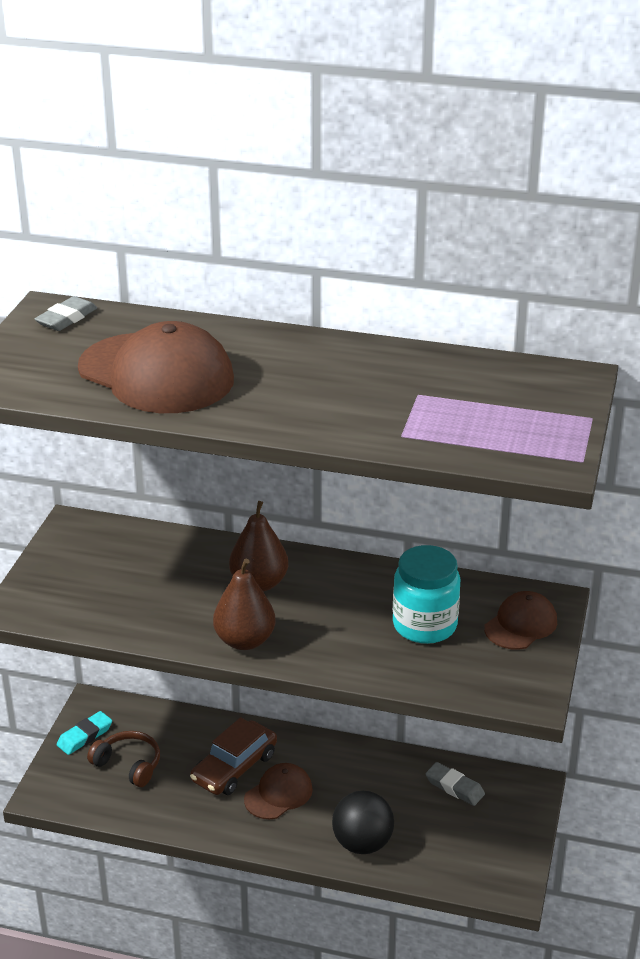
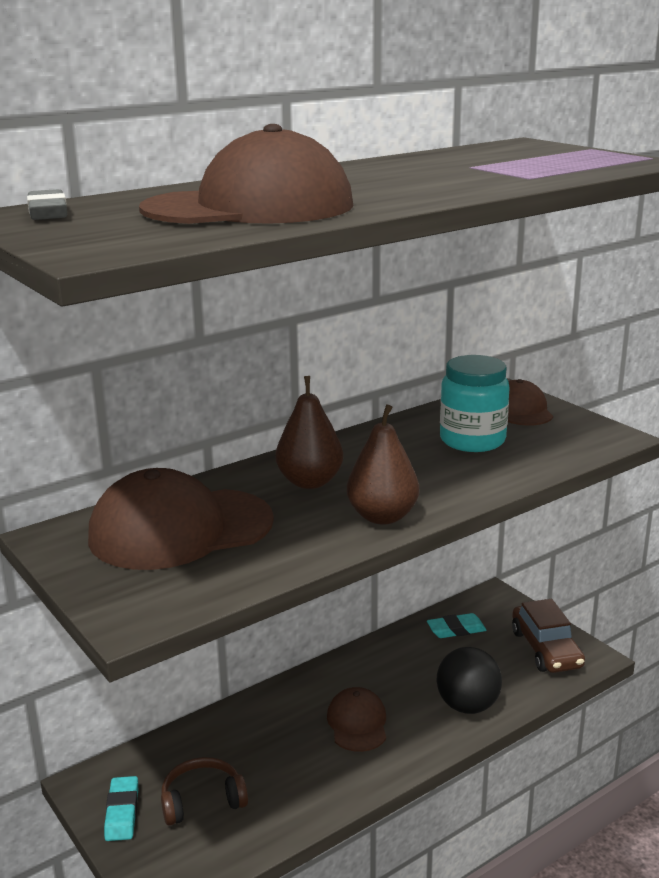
camera: 50 degrees left, 10 degrees down
(134, 566) = (180, 529): none -> brown cap
(234, 767) = (293, 733): brown car -> brown car (546, 649)
(454, 787) = (456, 629): grey eraser -> turquoise eraser

